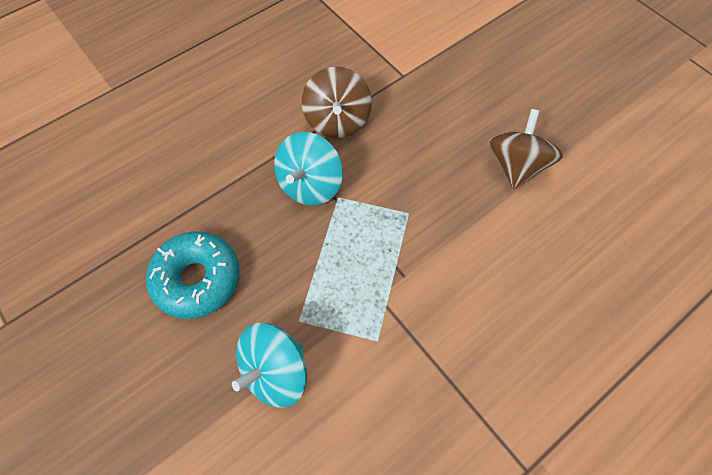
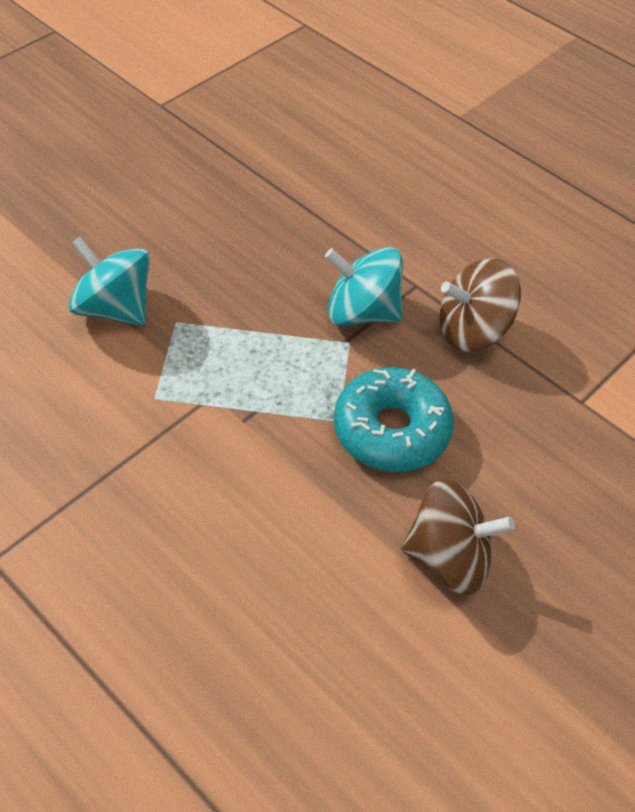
camera: 80 degrees right, 10 degrees down
(197, 279) = (219, 228): turquoise donut -> turquoise donut (391, 430)

